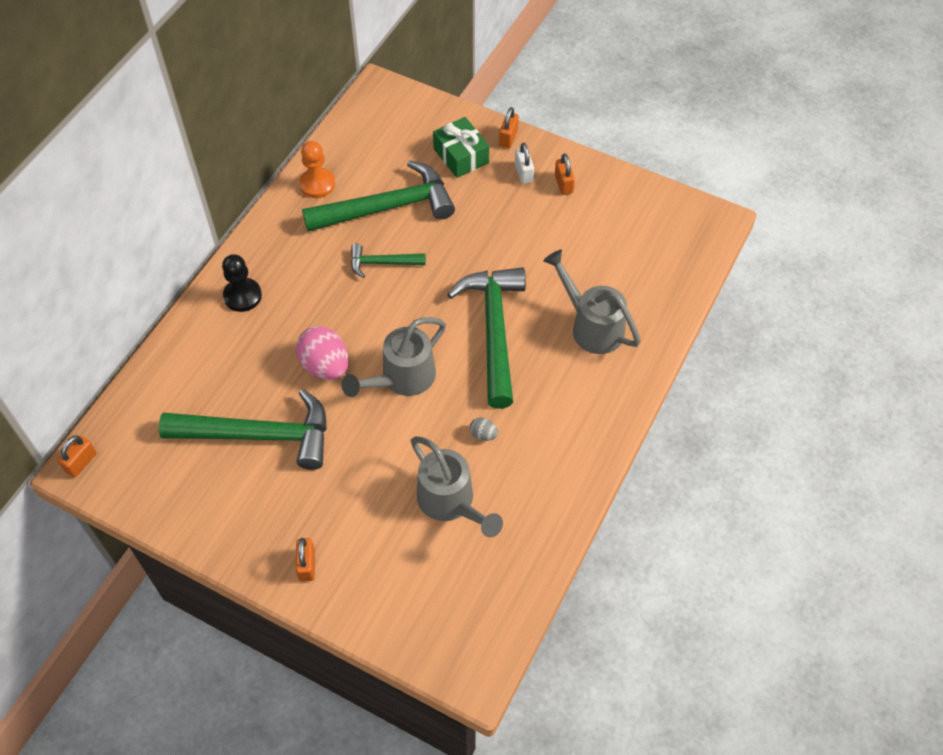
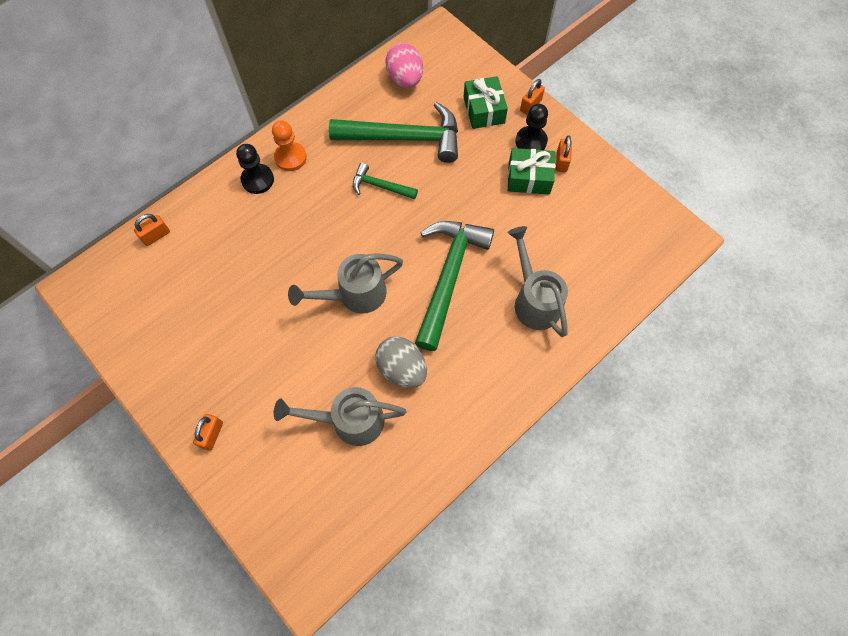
camera: 20 degrees right, 10 degrees up
(81, 463) = (77, 282): orange padlock -> orange padlock (156, 236)
(259, 435) = (221, 306): green hammer -> none
(317, 184) = (356, 100): orange pawn -> orange pawn (290, 157)
(325, 366) = (298, 262): pink egg -> pink egg (405, 79)
(450, 502) = (350, 421): grey watering can -> grey watering can turned 105 degrees clockwise
(483, 434) = (402, 369): grey egg -> grey egg, size x2.16
(523, 173) = (531, 141): white padlock -> black pawn
(536, 209) = (529, 178): none -> green gift

